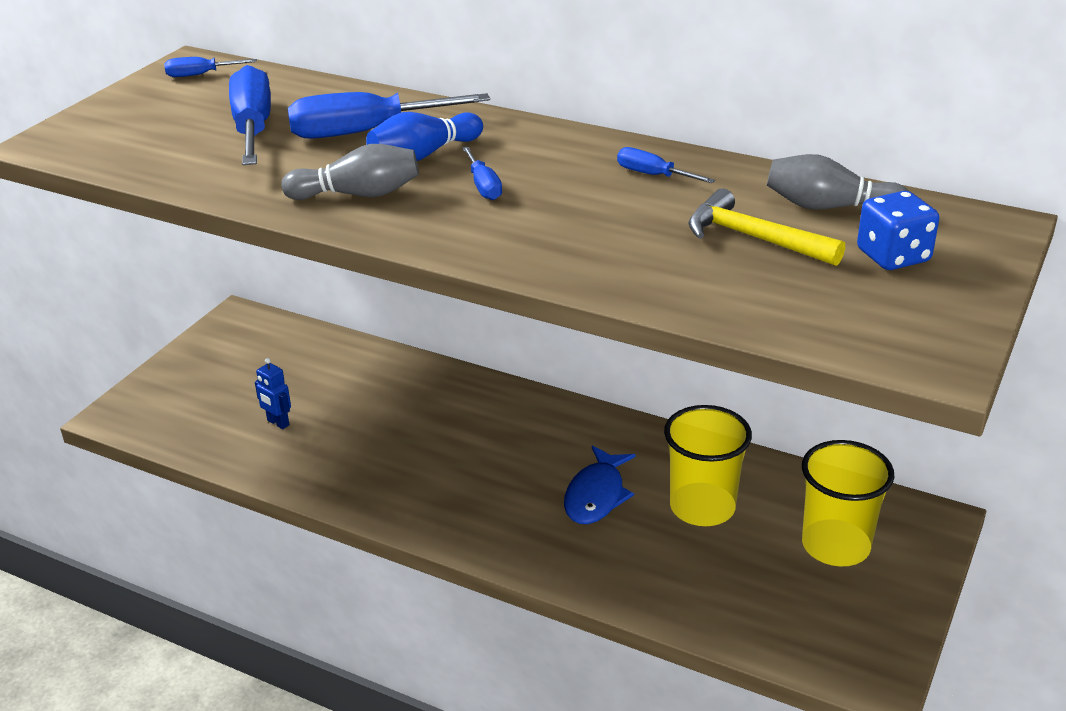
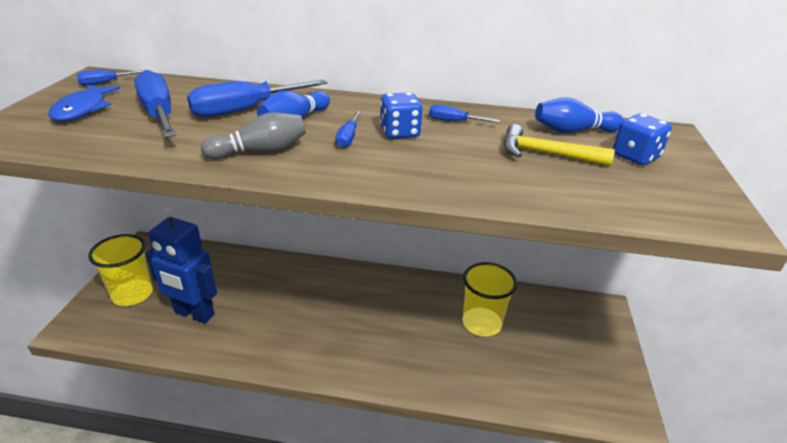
camera: 20 degrees left, 0 degrees up
(278, 423) = (194, 314): blue robot -> blue robot, size x2.40
(483, 186) = (348, 138): blue screwdriver -> blue screwdriver turned 45 degrees clockwise
(560, 185) = (400, 132): none -> blue dice
(596, 495) = (418, 327): blue fish -> blue fish (83, 109)
(829, 207) = (573, 131): grey bowling pin -> blue bowling pin
(835, 545) = (565, 333): yellow cup -> yellow cup (132, 294)

